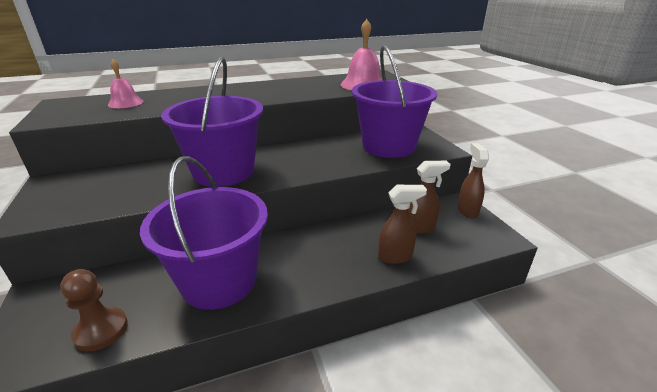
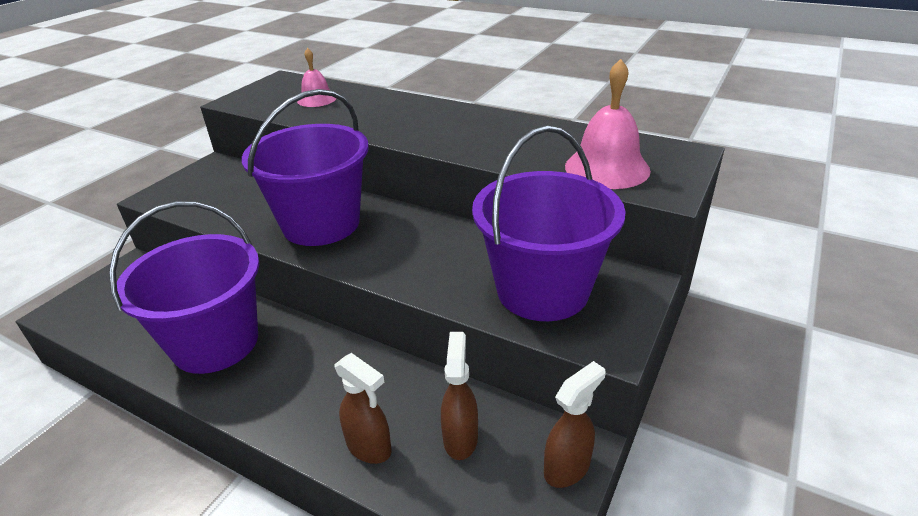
camera: 50 degrees right, 5 degrees up
(101, 330) = (114, 325): brown pawn -> none
(421, 227) = (460, 438): brown spray bottle -> brown spray bottle turned 120 degrees counterclockwise

